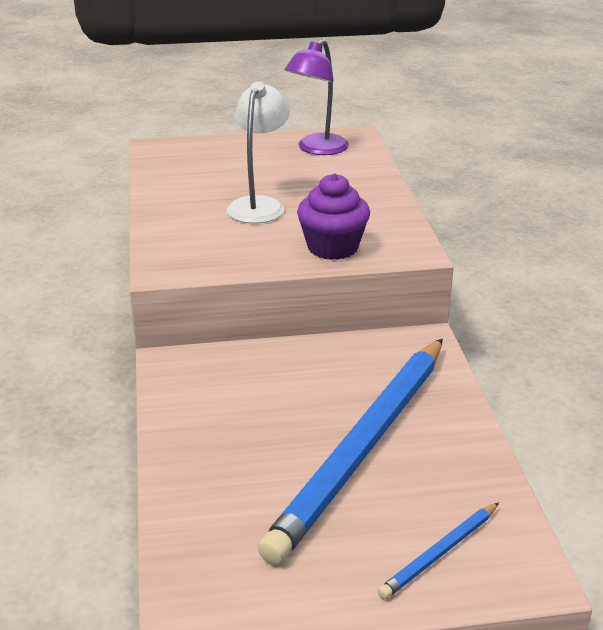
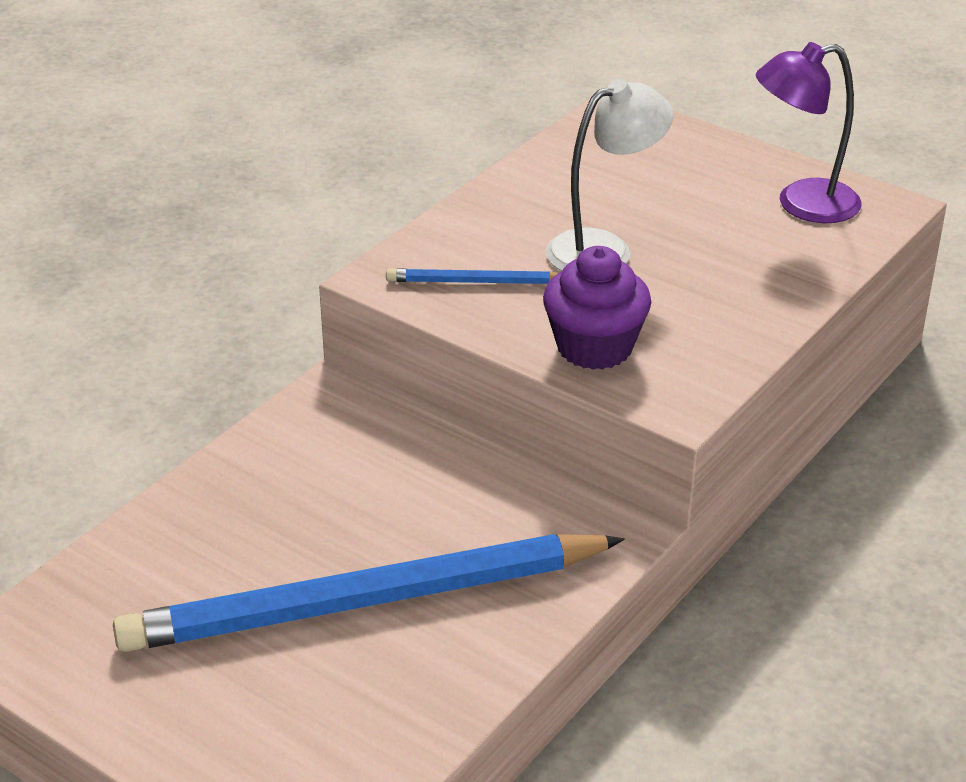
camera: 45 degrees right, 5 degrees up
(440, 553) = (267, 752): blue pencil -> blue pencil (476, 282)

